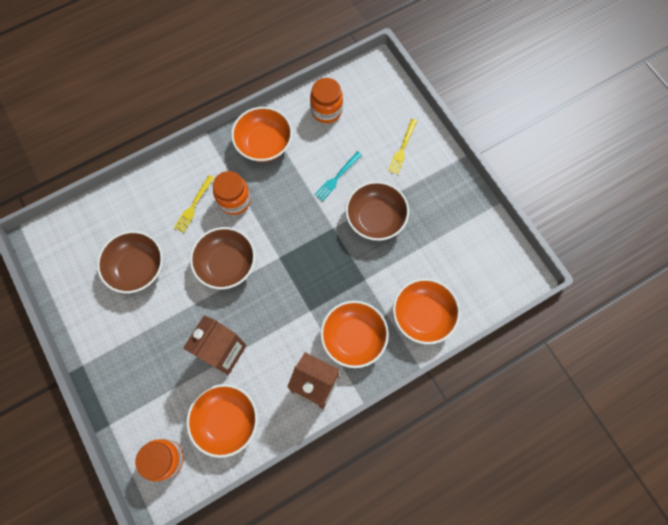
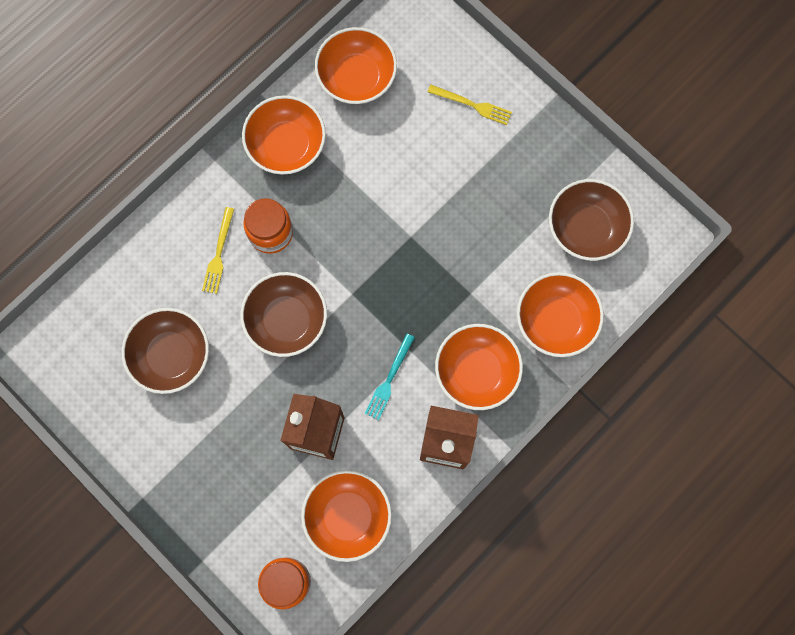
camera: 15 degrees left, 5 degrees up
(326, 110) = (356, 77): orange jar -> orange bowl
(337, 177) = (397, 166): turquoise fork -> turquoise fork (389, 379)
(375, 218) = (462, 210): brown bowl -> brown bowl (586, 228)
(402, 148) = (472, 105): yellow fork -> yellow fork turned 75 degrees counterclockwise

